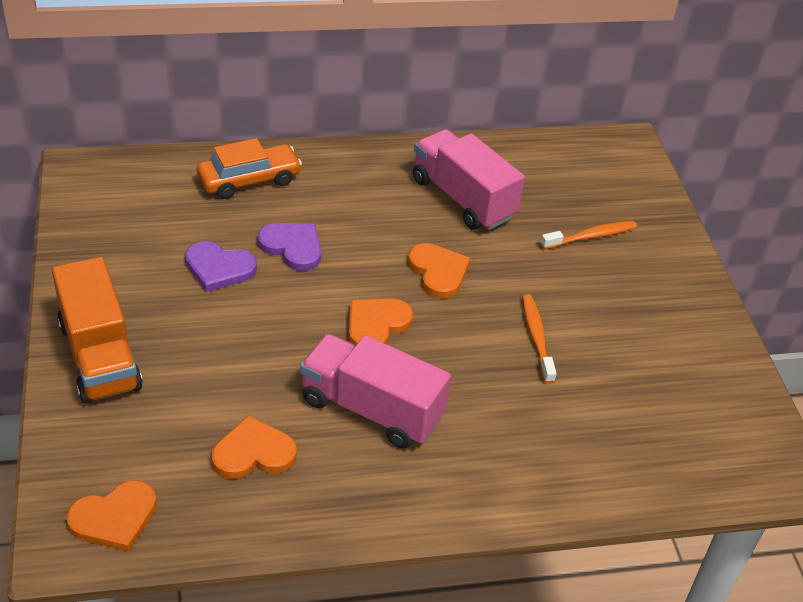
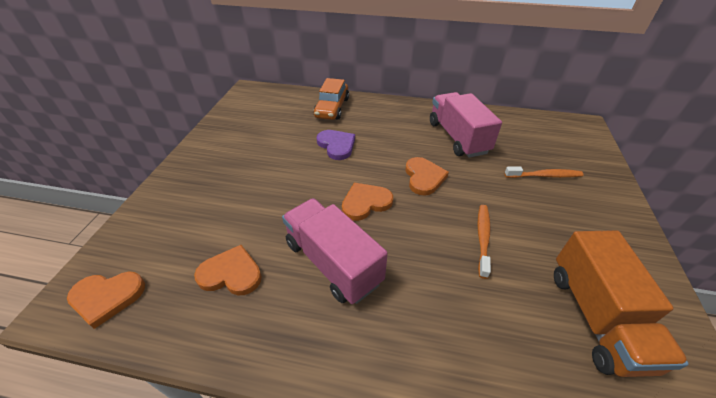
camera: 25 degrees right, 0 degrees up
(99, 356) = (185, 183): orange truck -> orange truck (596, 317)
(219, 268) = (286, 149): purple heart -> none
(249, 180) = (332, 108): orange car -> orange car turned 105 degrees clockwise

